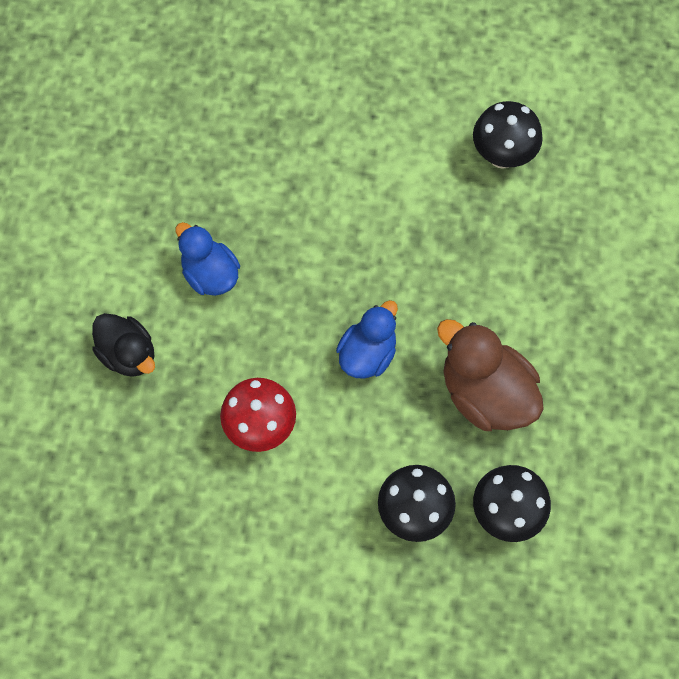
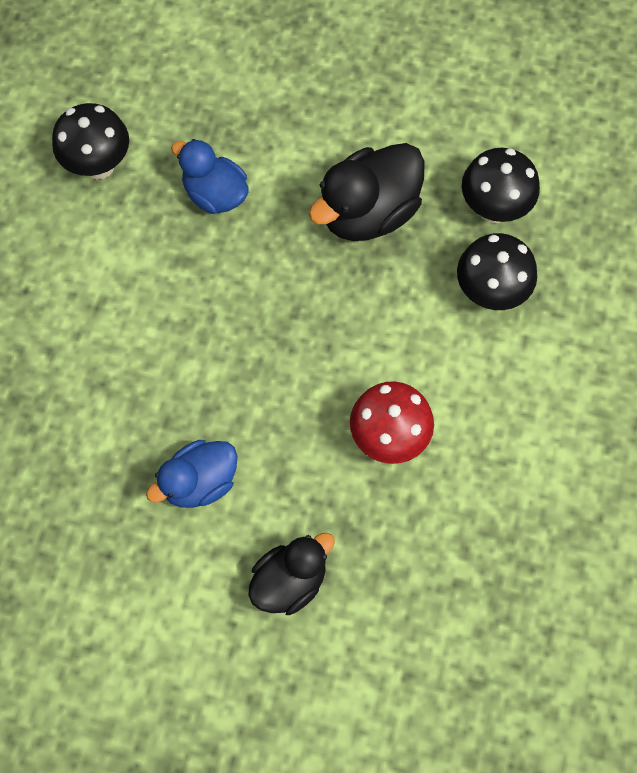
camera: 85 degrees left, 0 degrees up
(367, 353) = (314, 321): blue duck -> blue duck (215, 194)
(485, 393) = (368, 213): brown duck -> black duck

